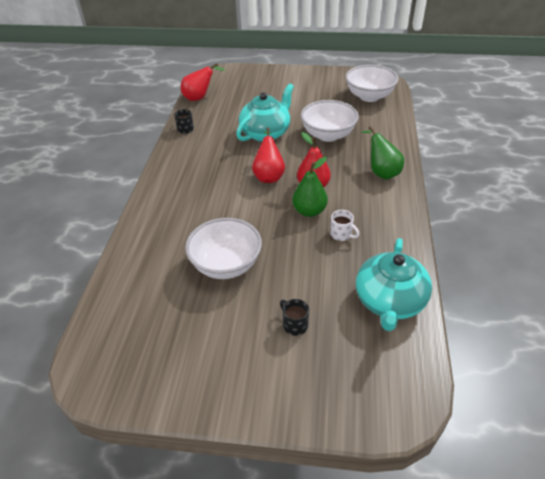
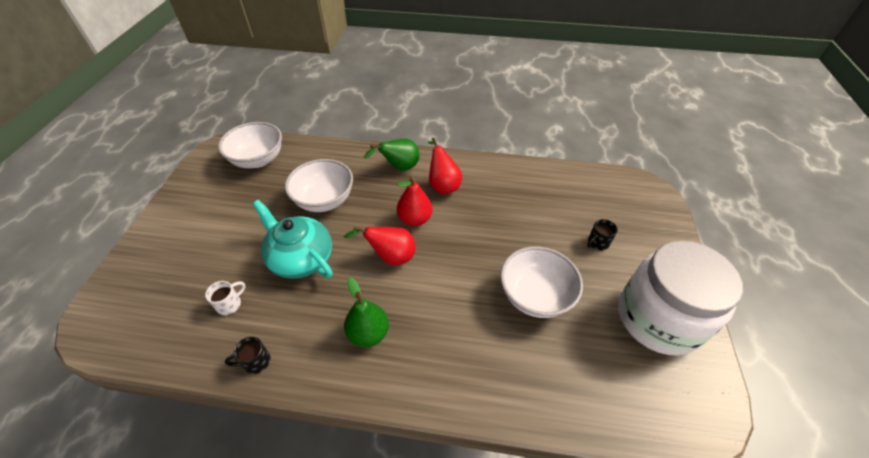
camera: 90 degrees left, 5 degrees up
(193, 362) = (658, 318): none -> white jar
(199, 98) = (166, 347): red pear -> red pear (443, 185)
(309, 211) = (454, 225): green pear -> green pear (368, 333)
(341, 234) = (487, 204): white mug -> white mug (230, 304)
(389, 301) = (560, 183): turquoise teapot -> none

